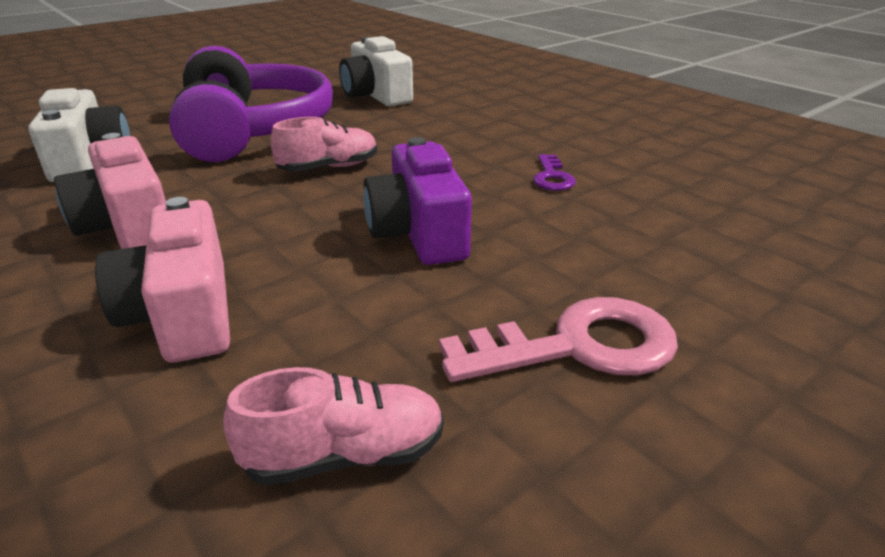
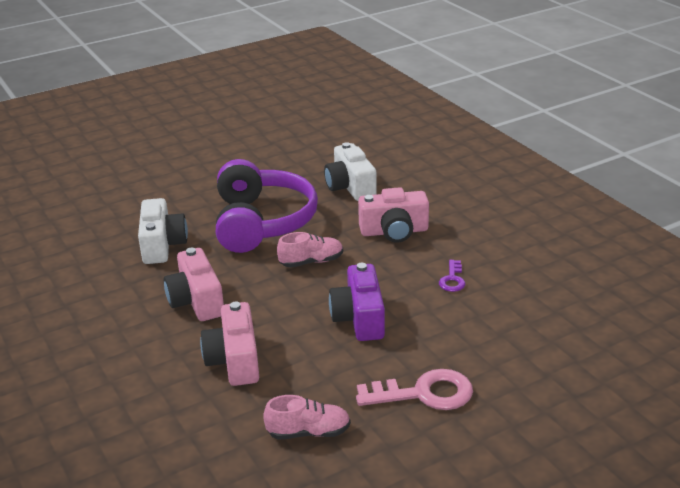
camera: 10 degrees right, 0 degrees up
(446, 132) = (394, 231): none -> pink camera

